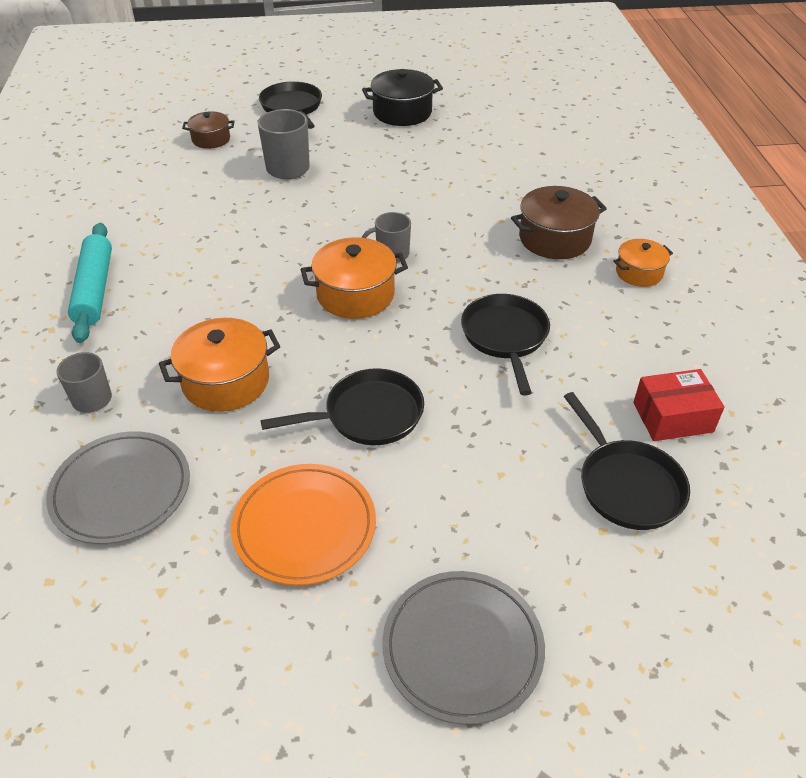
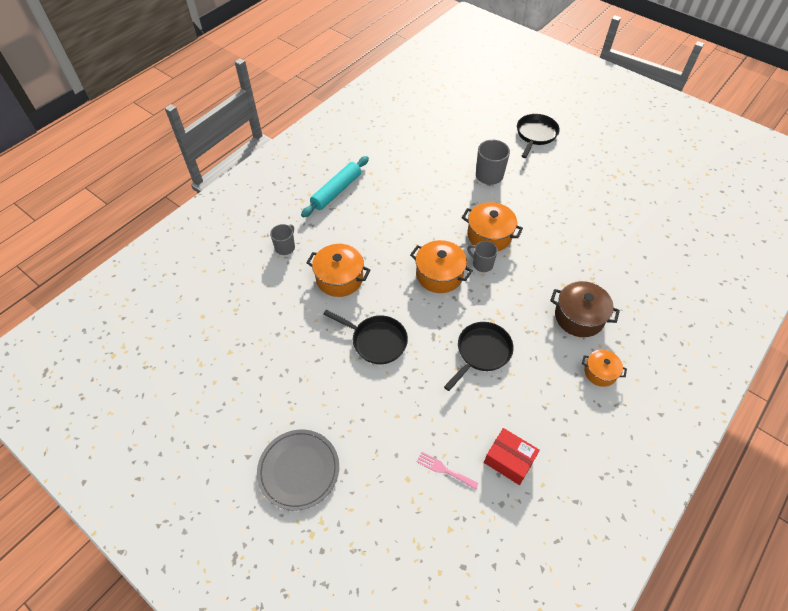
camera: 45 degrees right, 10 degrees up
(121, 490) = (256, 298): grey plate -> none
(211, 139) = (471, 132): brown pot -> none
(304, 526) = (299, 370): orange plate -> none
(363, 223) = (489, 235): none -> orange pot
(402, 112) = (593, 175): black pot -> none
(626, 484) = (444, 470): black pan -> pink fork

